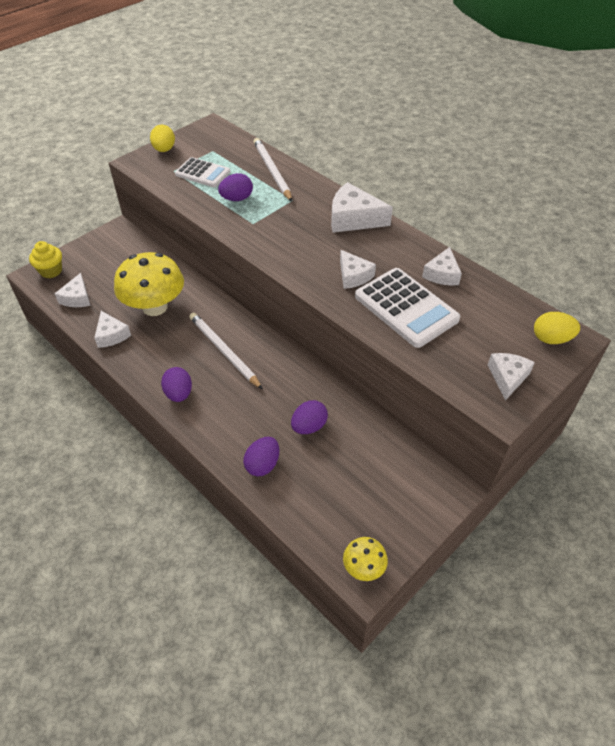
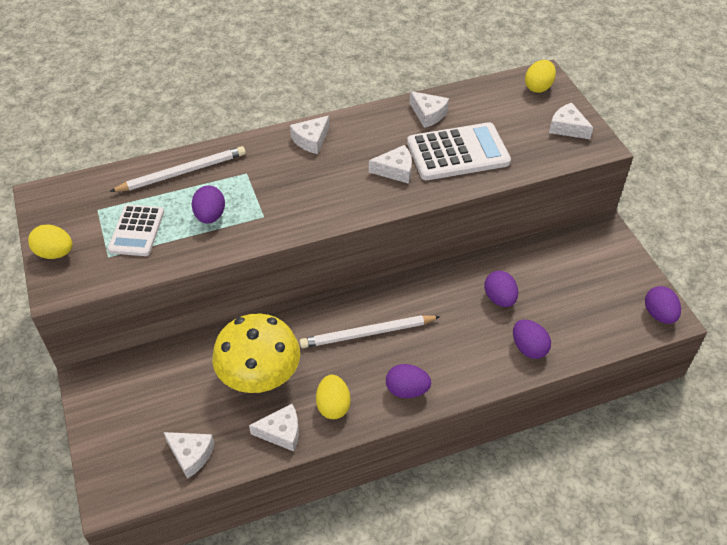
camera: 65 degrees left, 0 degrees up
(51, 271) = (116, 475): yellow cupcake -> none
(146, 355) = (333, 406): none -> yellow egg
(203, 173) = (137, 231): white calculator -> white calculator turned 135 degrees clockwise
(272, 171) = (182, 172): white pencil -> white pencil turned 150 degrees clockwise
(353, 219) = (311, 140): white cheese -> white cheese, size x0.63
(364, 567) = (659, 314): yellow mushroom -> purple egg

